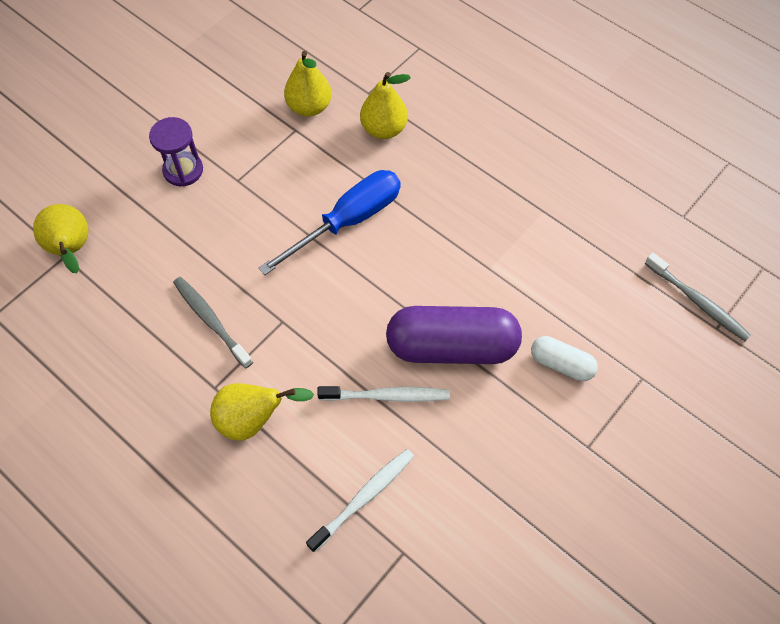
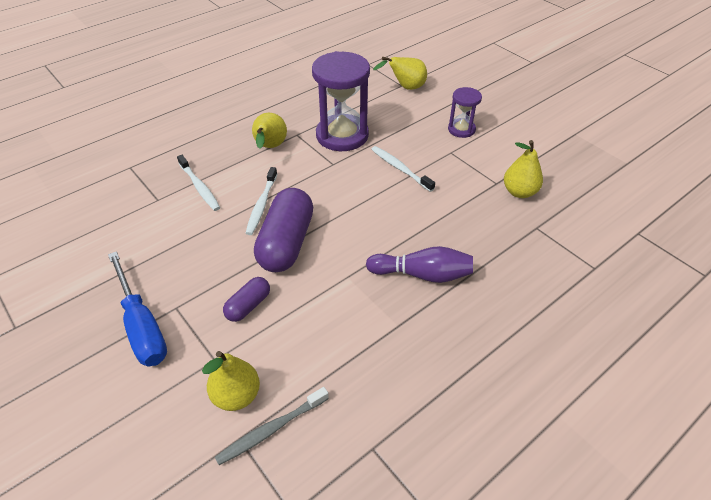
camera: 100 degrees right, 15 degrees down
(211, 321) = (342, 135): grey toothbrush -> purple hourglass
(282, 235) = (400, 169): none -> white toothbrush
(348, 221) = (407, 202): blue screwdriver -> blue screwdriver (142, 326)
(384, 129) = (496, 232): yellow pear -> yellow pear (236, 395)
(467, 195) = (422, 274): none -> purple bowling pin
(561, 364) = (248, 306): white capsule -> purple capsule

